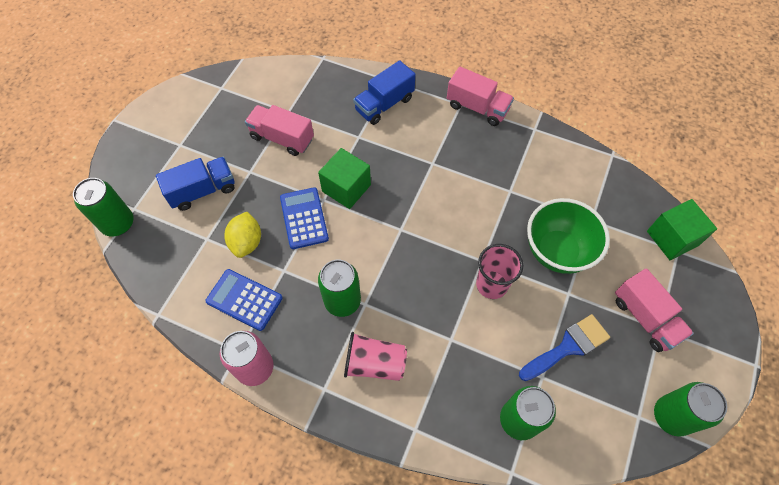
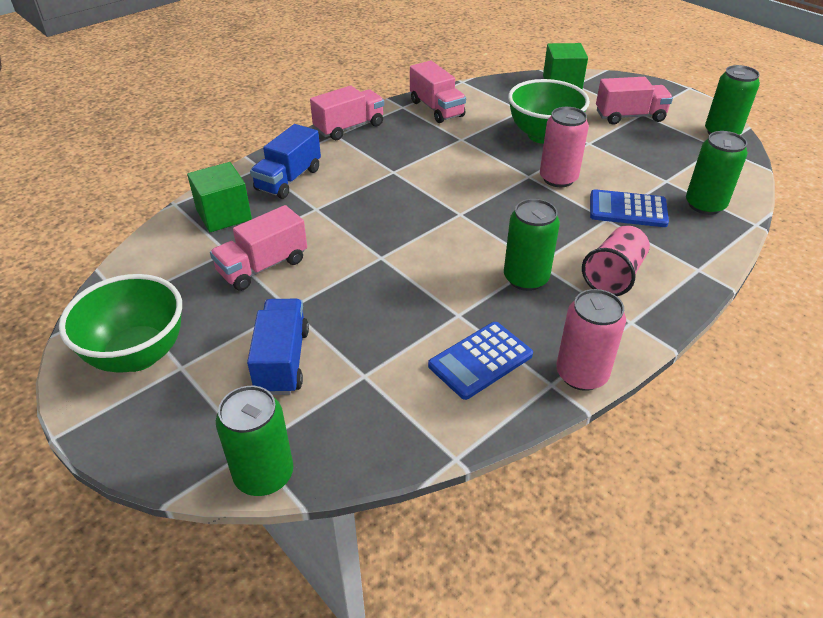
camera: 65 degrees left, 20 degrees down
(181, 120) = (138, 355): none -> green bowl
(246, 242) = (396, 337): yellow lemon -> none
(304, 218) = (396, 279): blue calculator -> blue calculator (628, 209)
(346, 188) = (378, 236): green cube -> green cube (224, 215)
(384, 104) = (288, 179): blue truck -> blue truck turned 45 degrees clockwise
(491, 284) = (558, 178): pink cup -> pink can
(548, 154) = (436, 109): none -> pink truck
(568, 347) = (641, 159): blue brush -> none

